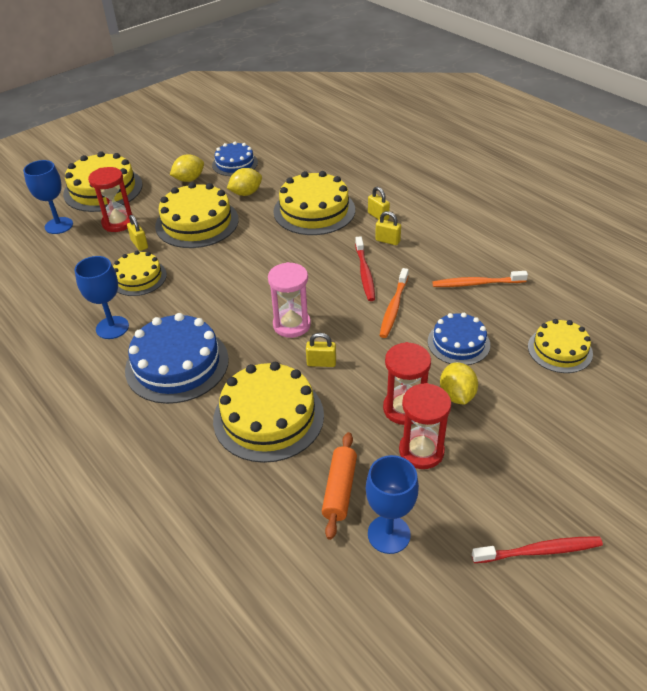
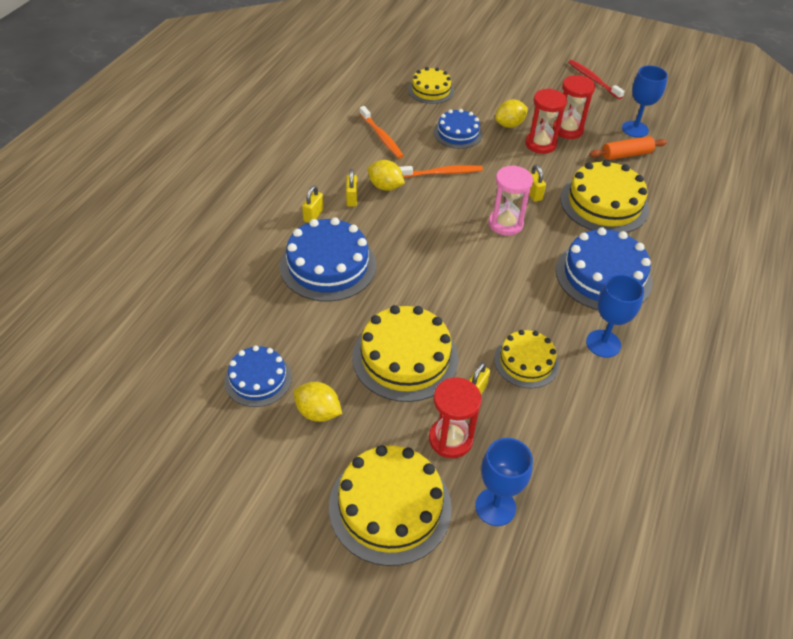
camera: 120 degrees left, 5 degrees up
(246, 193) = (322, 337): yellow lemon -> yellow lemon (385, 186)
(314, 210) = (328, 265): yellow cake -> blue cake
(365, 273) = (409, 200): red toothbrush -> none

